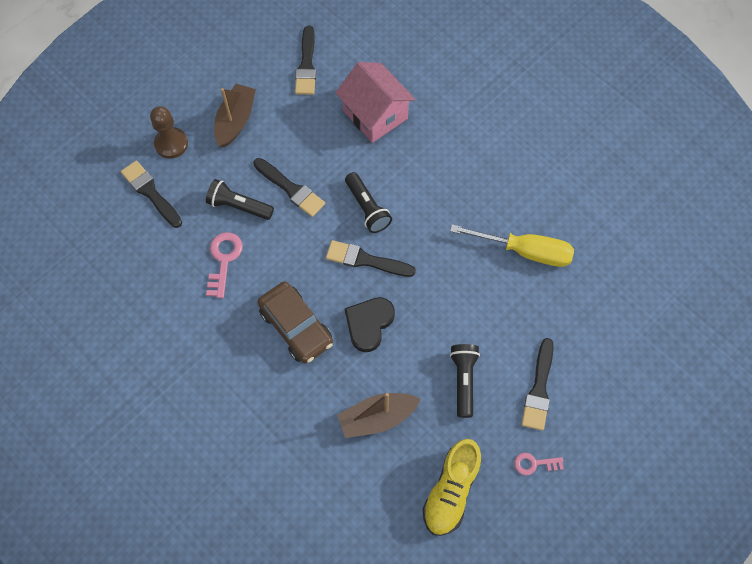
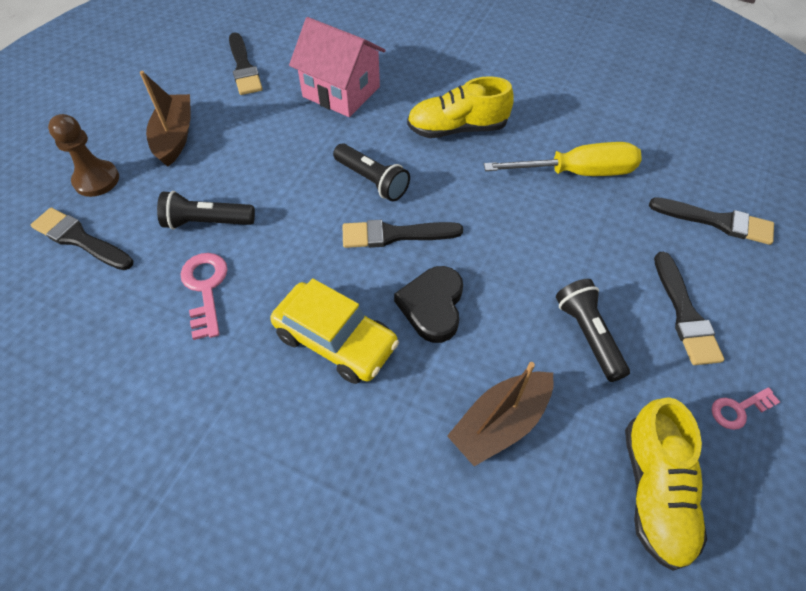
camera: 20 degrees left, 10 degrees down
(291, 189) = (269, 186): black brush -> black brush (717, 221)
(296, 327) = (336, 340): brown car -> yellow car
(451, 180) = (457, 129): none -> yellow shoe

